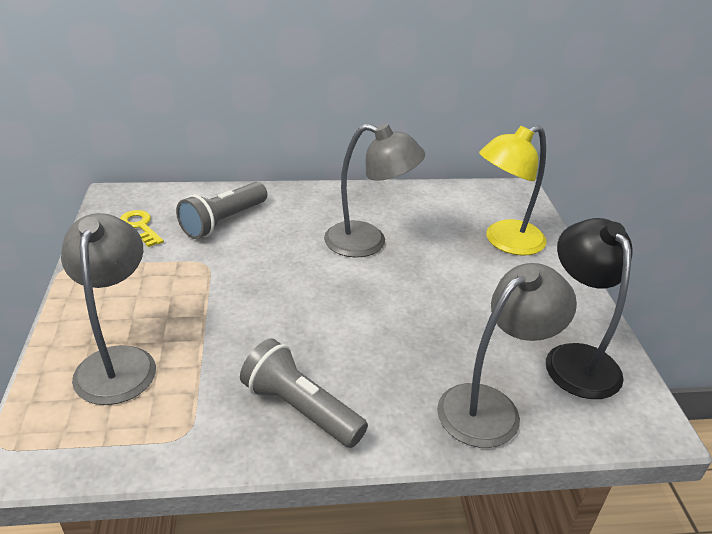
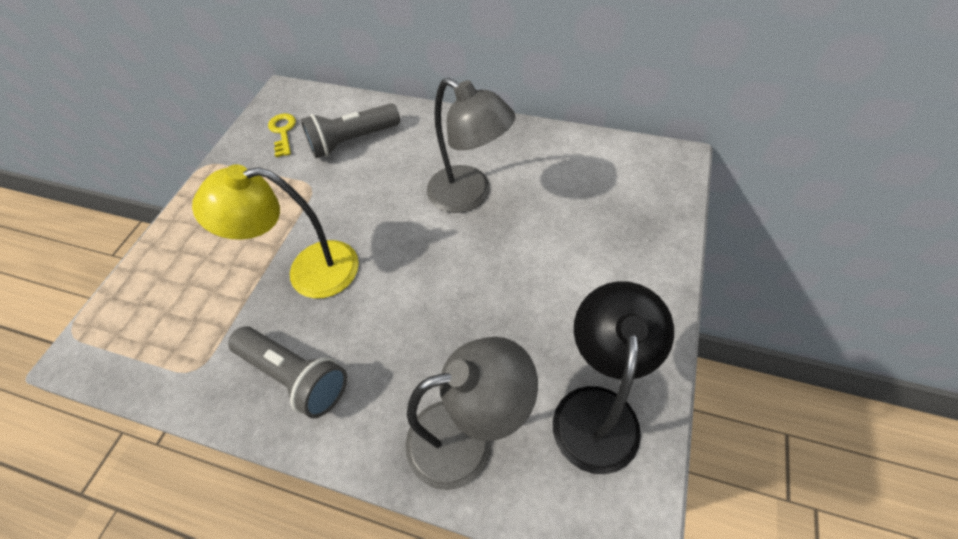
camera: 30 degrees right, 20 degrees up
(118, 362) = (189, 276): grey lamp -> none
(300, 409) = (296, 376): grey flashlight -> grey flashlight turned 150 degrees clockwise
(505, 242) = (615, 228): yellow lamp -> yellow lamp (309, 271)

